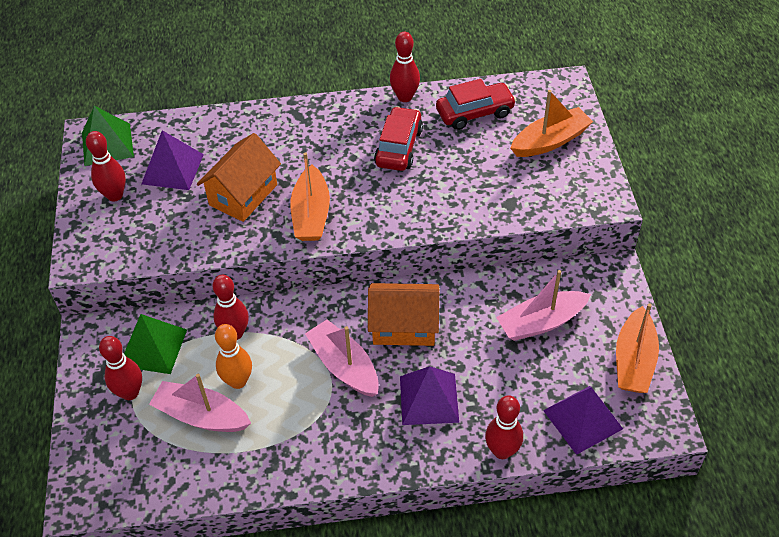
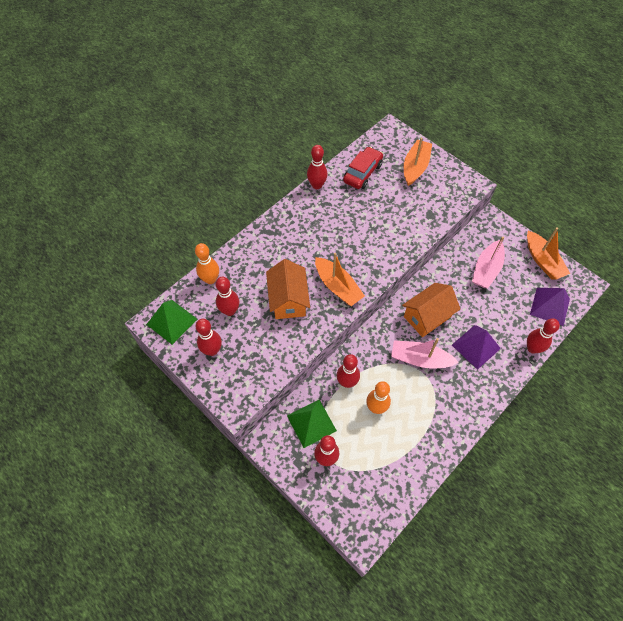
camera: 40 degrees left, 10 degrees up
(172, 169) = (230, 311): purple pyramid -> red bowling pin
(187, 127) = (210, 279): none -> orange bowling pin
(201, 416) = (377, 441): pink boat -> none
(399, 147) = (343, 217): red car -> none

